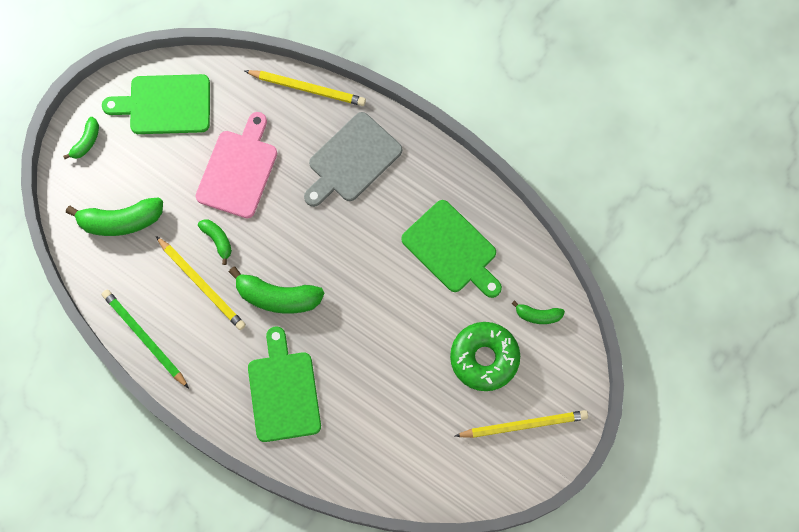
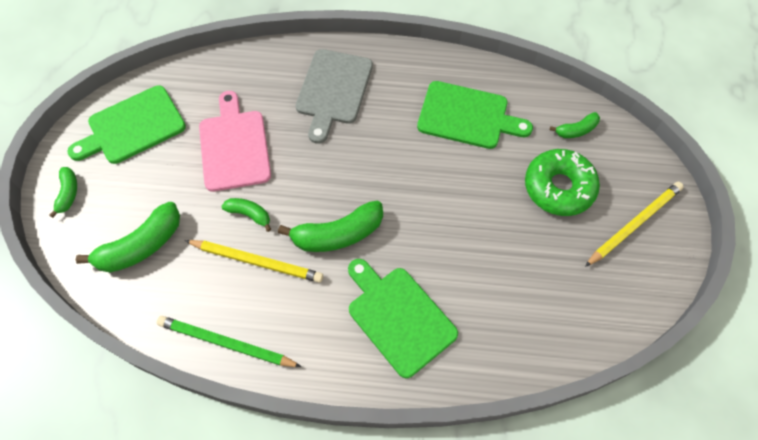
camera: 30 degrees left, 10 degrees down
(307, 88) = (258, 55): yellow pencil -> none

